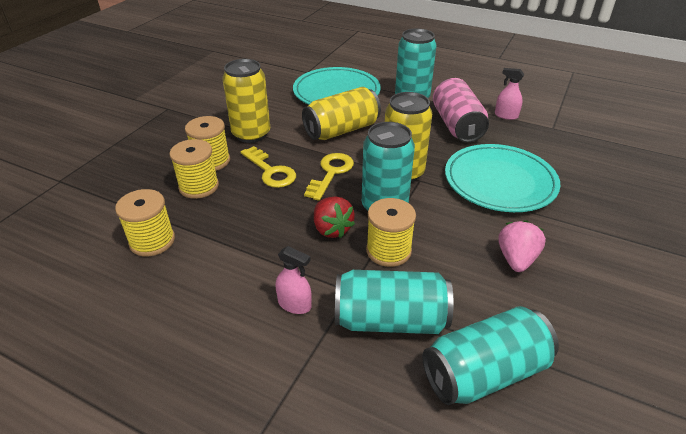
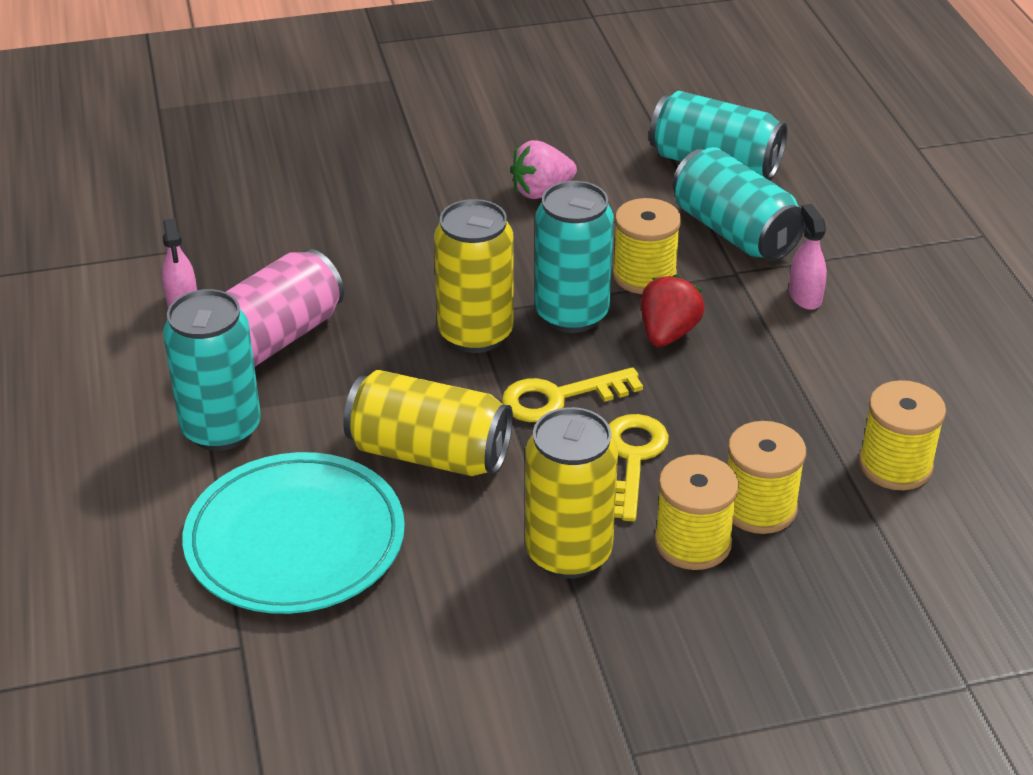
camera: 130 degrees left, 0 degrees up
(500, 181) = (396, 248): turquoise plate -> none

